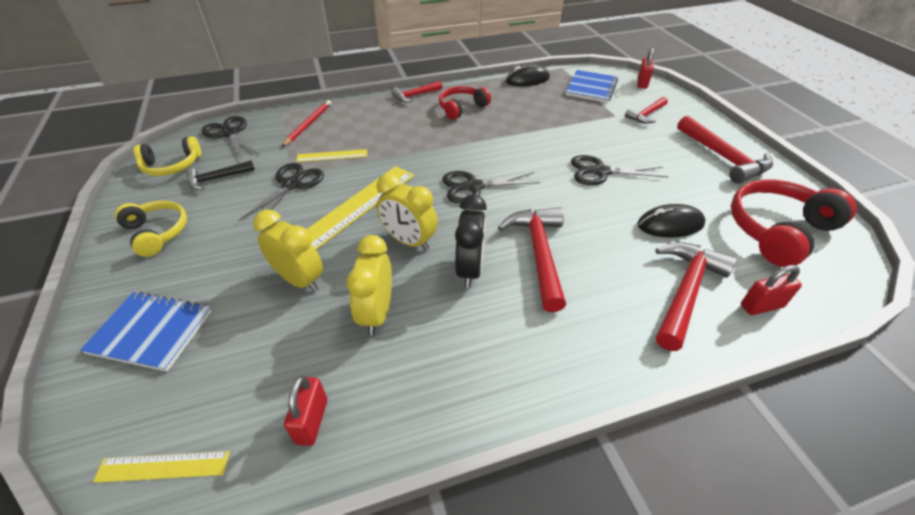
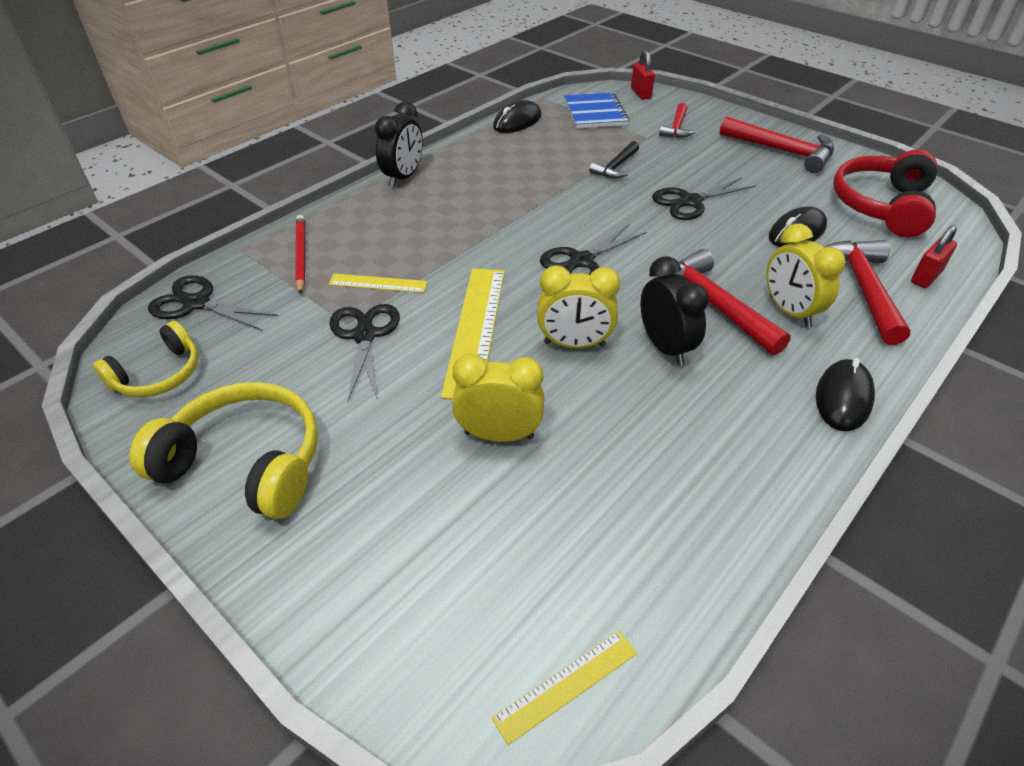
camera: 30 degrees left, 0 degrees up
(151, 332) = (384, 572): blue notebook -> none
(157, 233) = (246, 463): yellow headphones -> yellow headphones, size x1.61
(217, 178) = (250, 365): black hammer -> black hammer (616, 167)
(312, 421) = (667, 559): red padlock -> none
(332, 156) = (378, 283): yellow ruler -> yellow ruler turned 45 degrees clockwise
(377, 313) = (619, 430): yellow clock -> yellow clock (789, 311)
(415, 95) = (403, 177): red hammer -> black clock
(462, 108) = (476, 176): red headphones -> none
(573, 372) = (843, 398): none -> black mouse

